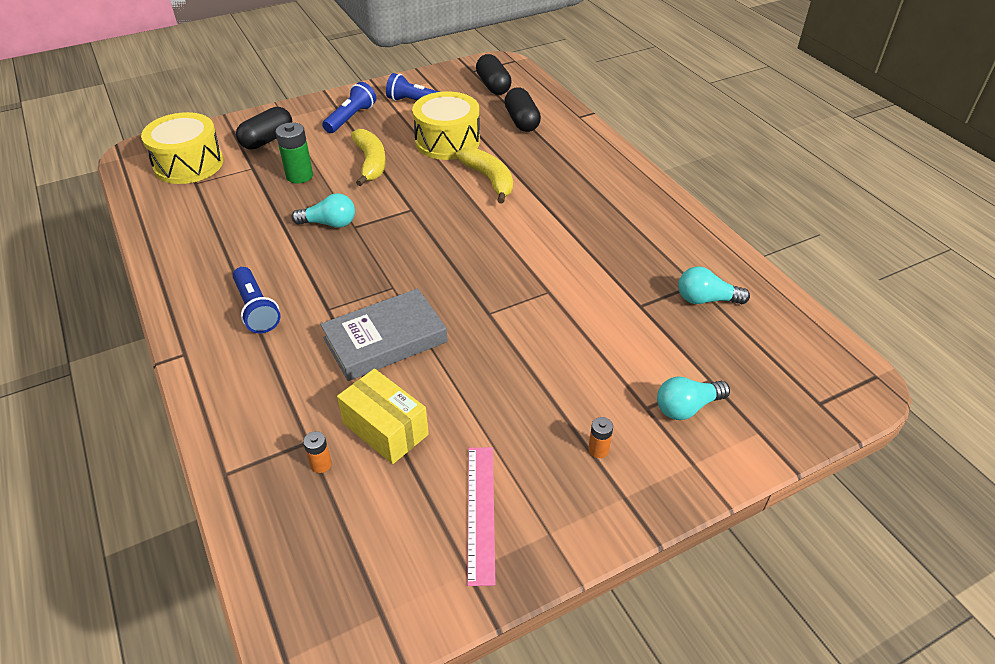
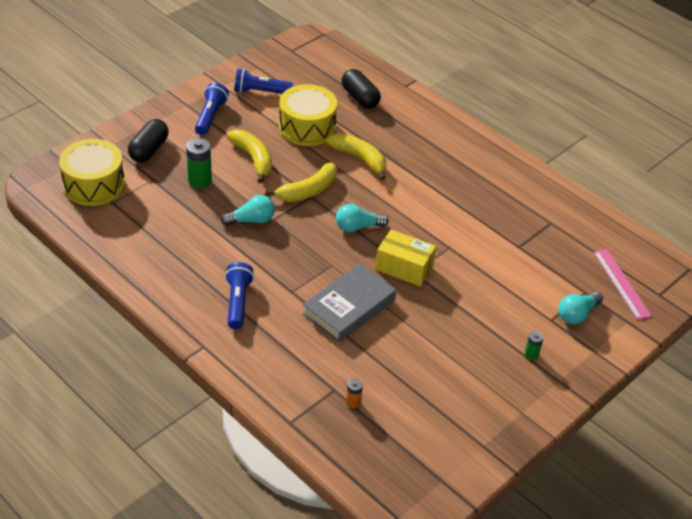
camera: 20 degrees left, 0 degrees up
(257, 309) = (237, 302): blue flashlight -> blue flashlight turned 135 degrees counterclockwise
(385, 429) = (384, 370): yellow box -> yellow box (404, 268)
(411, 203) = (308, 191): none -> yellow banana
(480, 512) = (474, 409): pink ruler -> pink ruler (621, 283)
(493, 86) = (318, 64): black capsule -> none
(598, 450) = (531, 354): orange battery -> green battery
(706, 299) = (562, 233): turquoise light bulb -> turquoise light bulb (358, 227)

